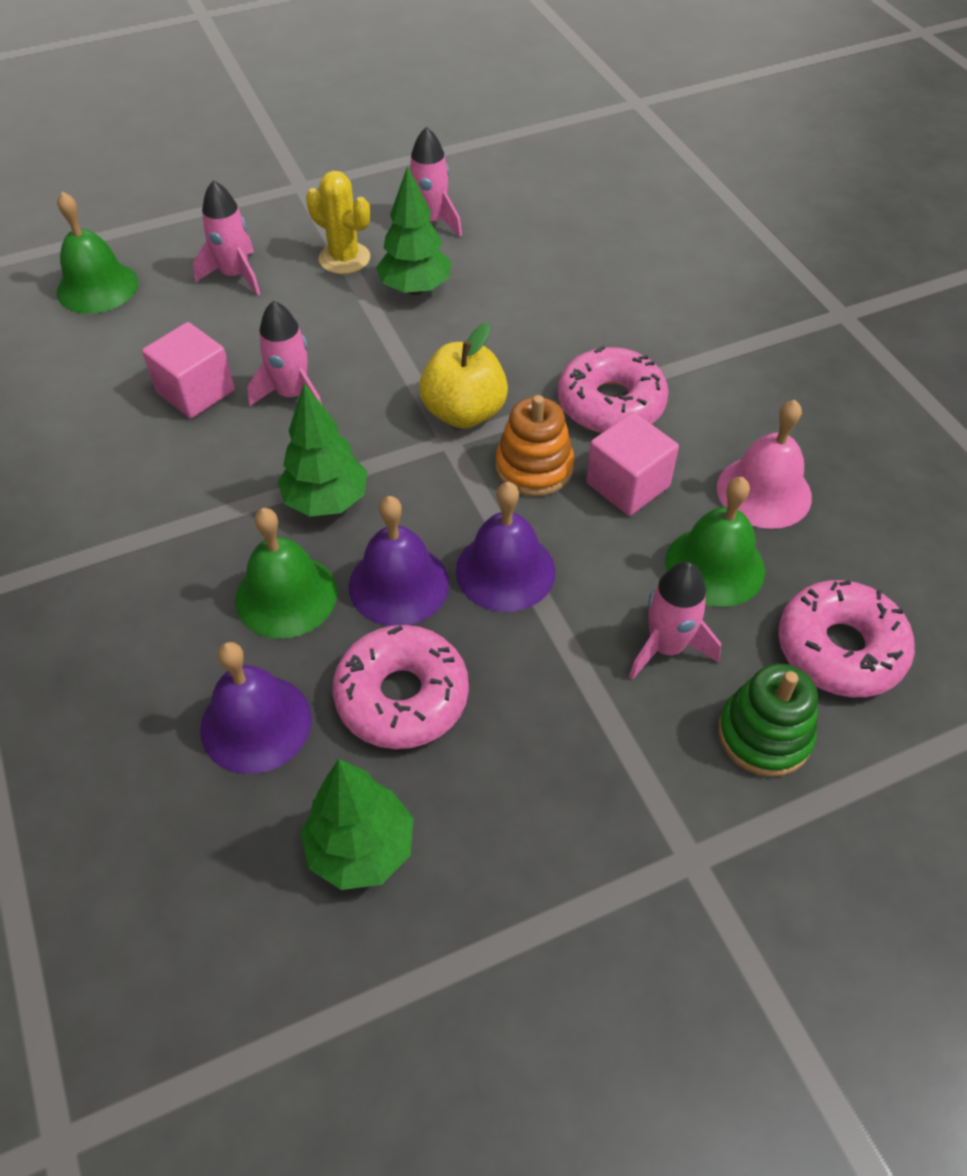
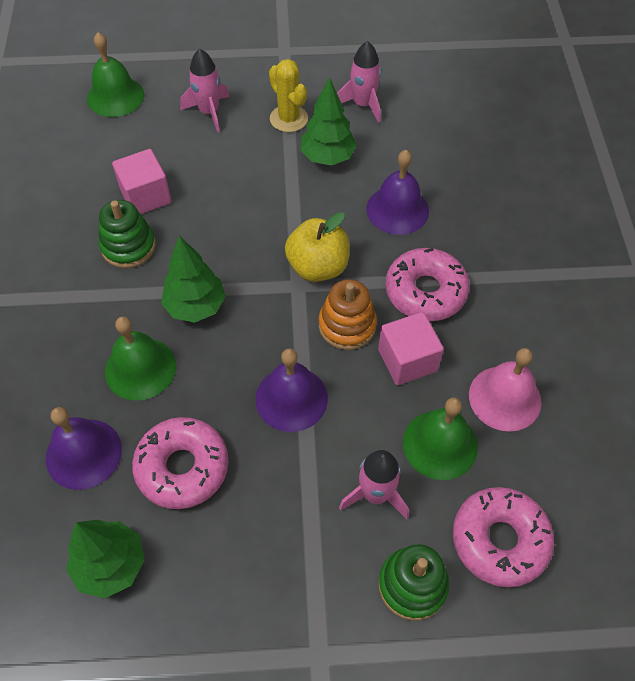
camera: 20 degrees right, 5 degrees up
(199, 456) = (128, 246): none -> green stacking toy
(292, 395) = (207, 218): pink rocket -> none
(399, 584) = (216, 384): purple bell -> purple bell (397, 209)

